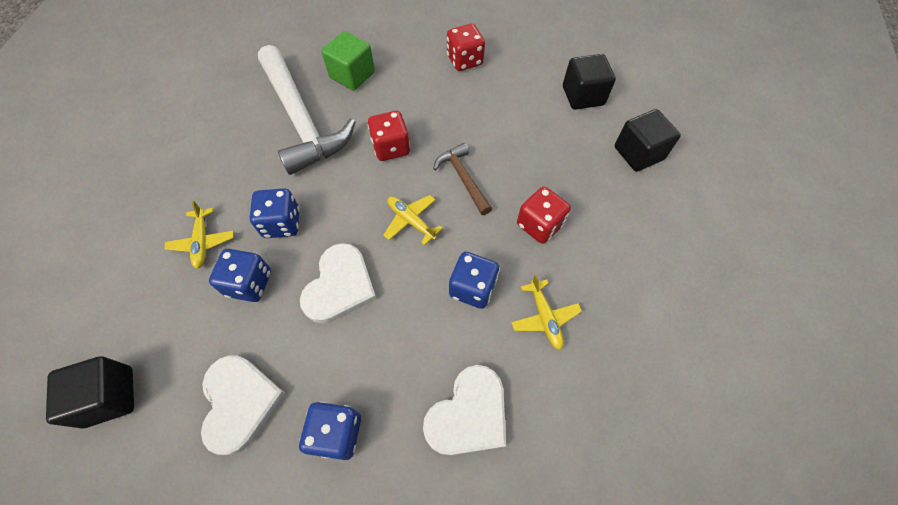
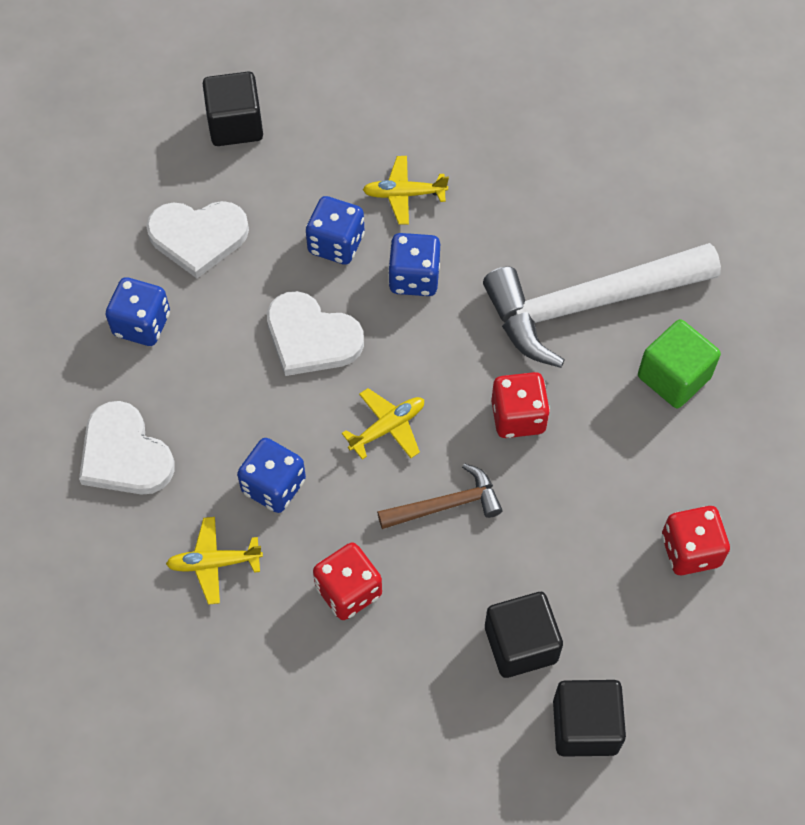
camera: 100 degrees right, 0 degrees up
(638, 153) = (449, 778): black cube -> black cube (520, 644)

